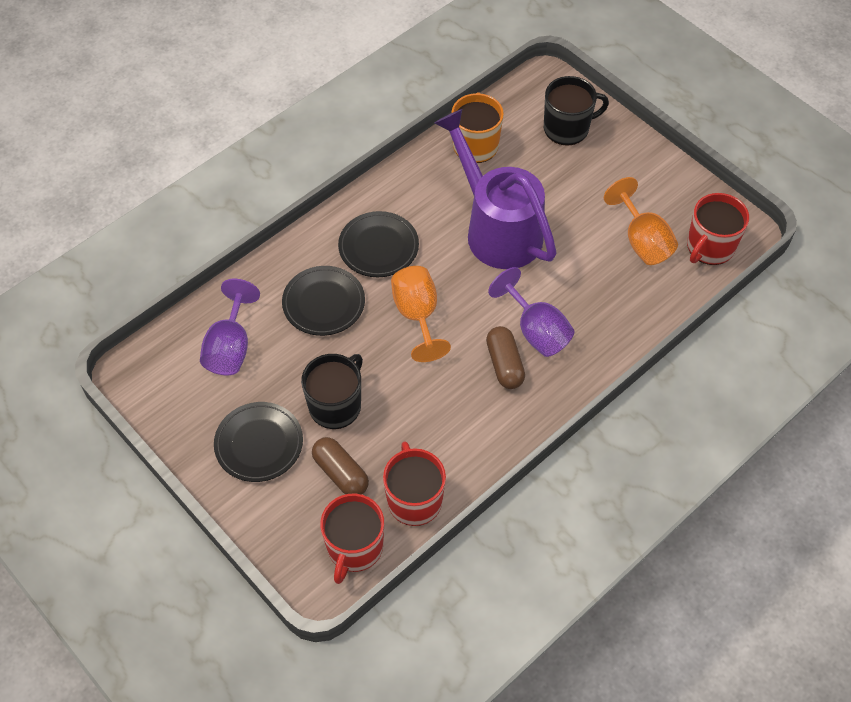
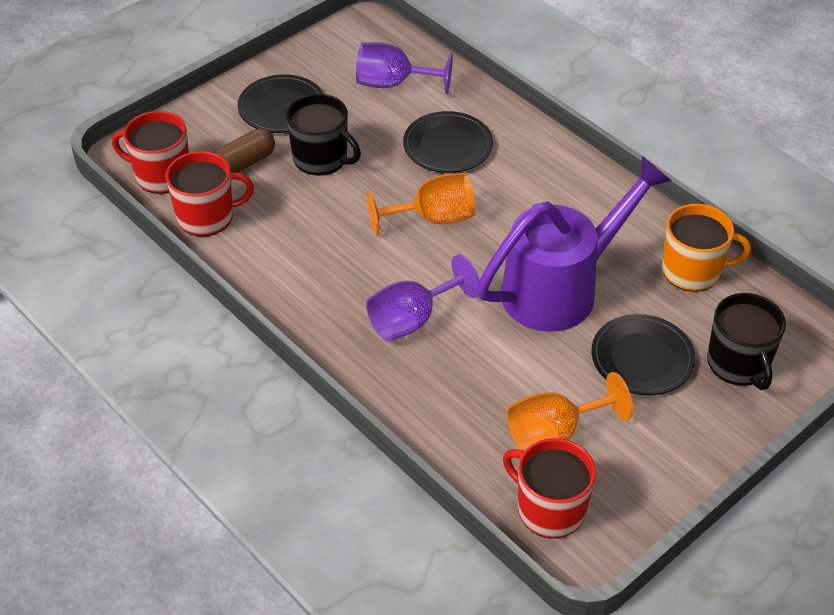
camera: 90 degrees right, 10 degrees down
(378, 247) = (525, 186): black plate -> black plate (642, 358)
(504, 364) = (366, 290): brown capsule -> none

